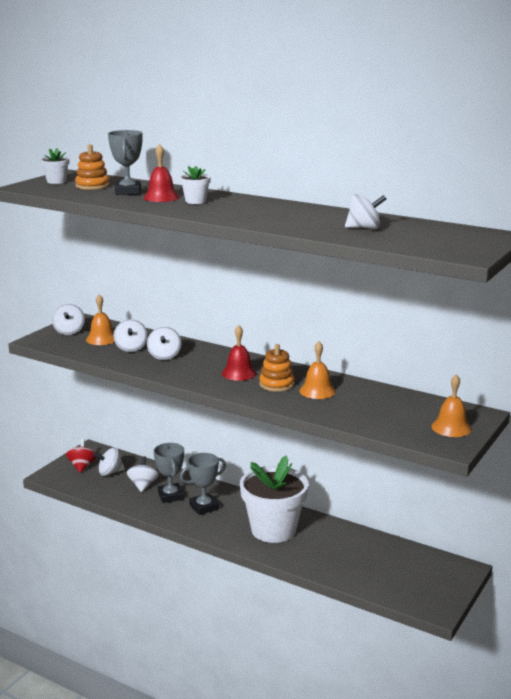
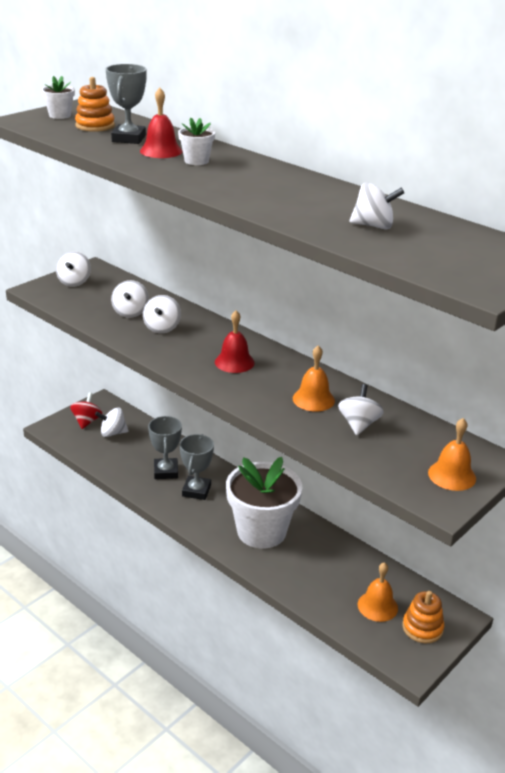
camera: 10 degrees right, 10 degrees up
(102, 339) = (104, 296): orange bell -> orange bell (377, 606)
(143, 485) = (141, 454): white spinning top -> white spinning top (359, 424)
(204, 507) = (196, 491): grey trophy -> grey trophy turned 60 degrees counterclockwise
(276, 384) = (270, 383): orange stacking toy -> orange stacking toy (422, 628)

